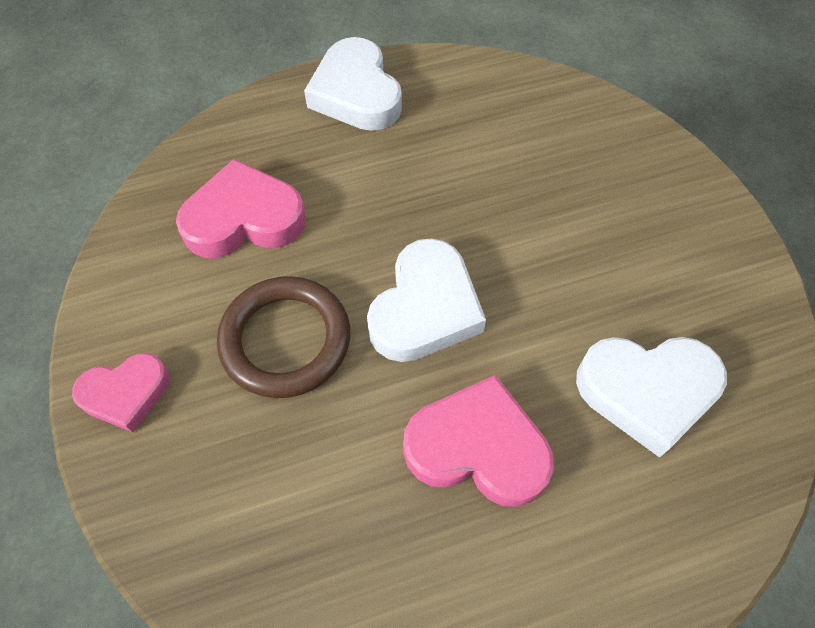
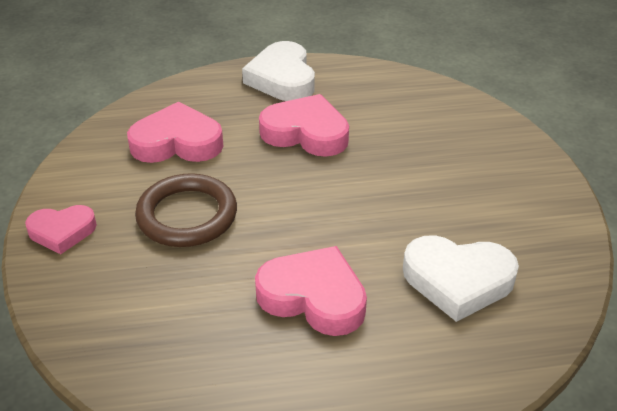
camera: 10 degrees right, 20 degrees down
(407, 180) = (306, 133): none -> pink heart
(425, 308) = (297, 210): white heart -> none

